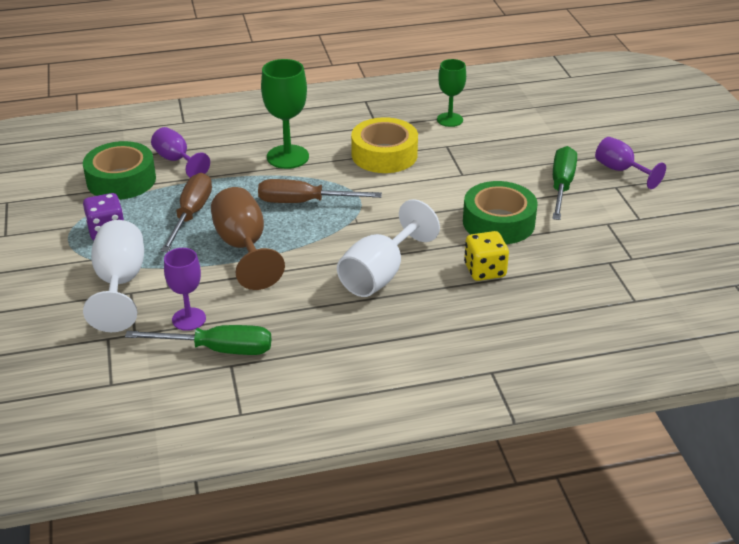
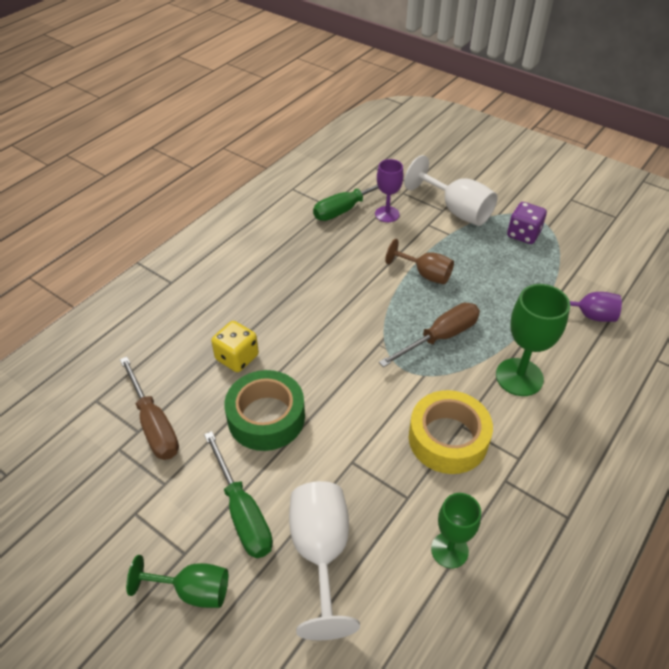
camera: 140 degrees right, 10 degrees up
(121, 180) = (588, 274): green tape -> none
(191, 215) = (497, 277): brown screwdriver -> brown screwdriver (154, 424)
(244, 247) = (425, 274): brown goblet -> brown goblet, size x0.65
(380, 274) = (310, 308): white goblet -> white goblet (321, 553)
(621, 170) = (193, 590): purple goblet -> green goblet

